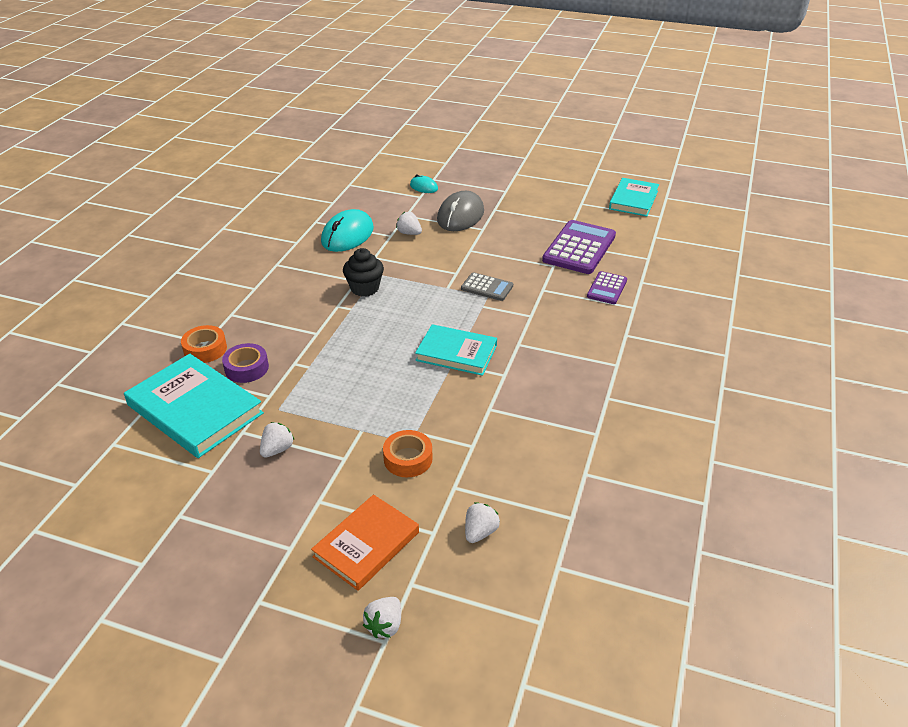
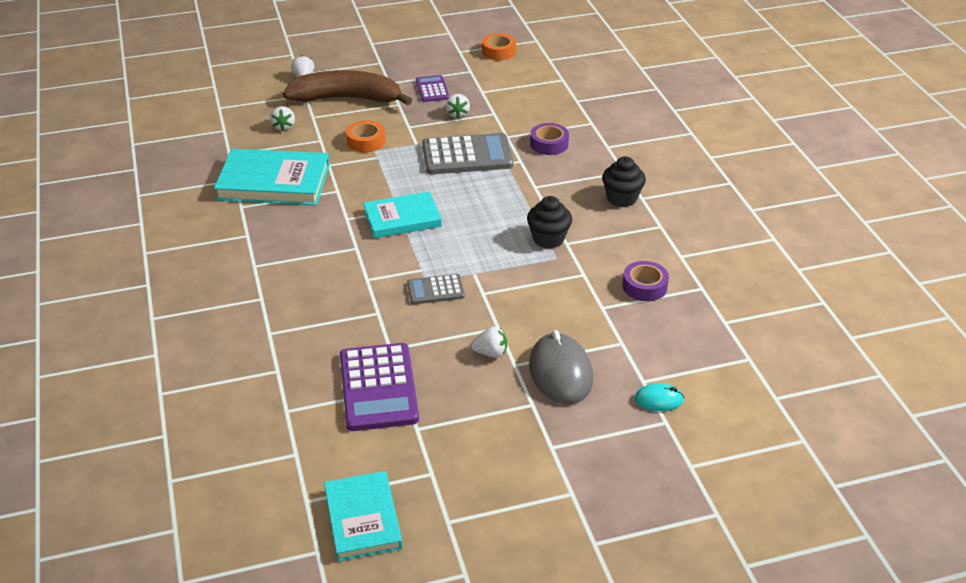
camera: 145 degrees right, 0 degrees up
(195, 409) = (543, 111): turquoise book -> turquoise book (274, 182)
(205, 349) = (599, 142): orange tape -> orange tape (499, 52)
(268, 294) = (622, 198): none -> black cupcake
(331, 391) = (467, 155): none -> grey calculator
(347, 235) = (644, 286): turquoise mouse -> purple tape
(366, 544) = (347, 98): orange book -> brown banana
(409, 233) = (586, 319): white strawberry -> white strawberry (490, 353)
(607, 288) = (310, 344): purple calculator -> purple calculator (432, 89)

